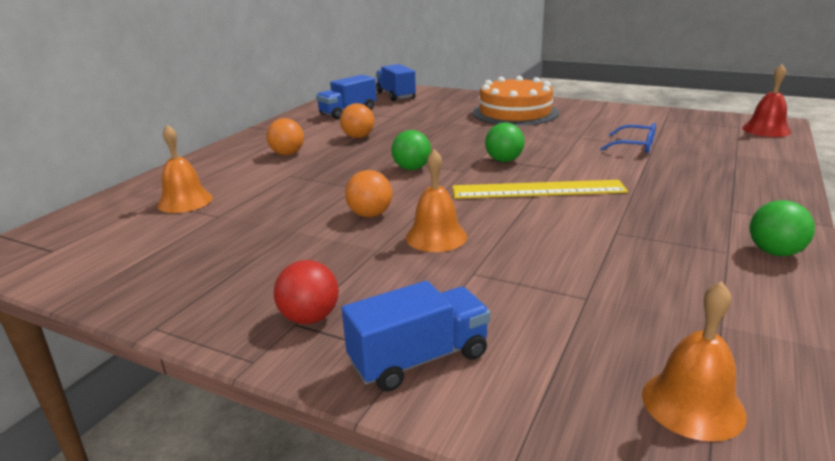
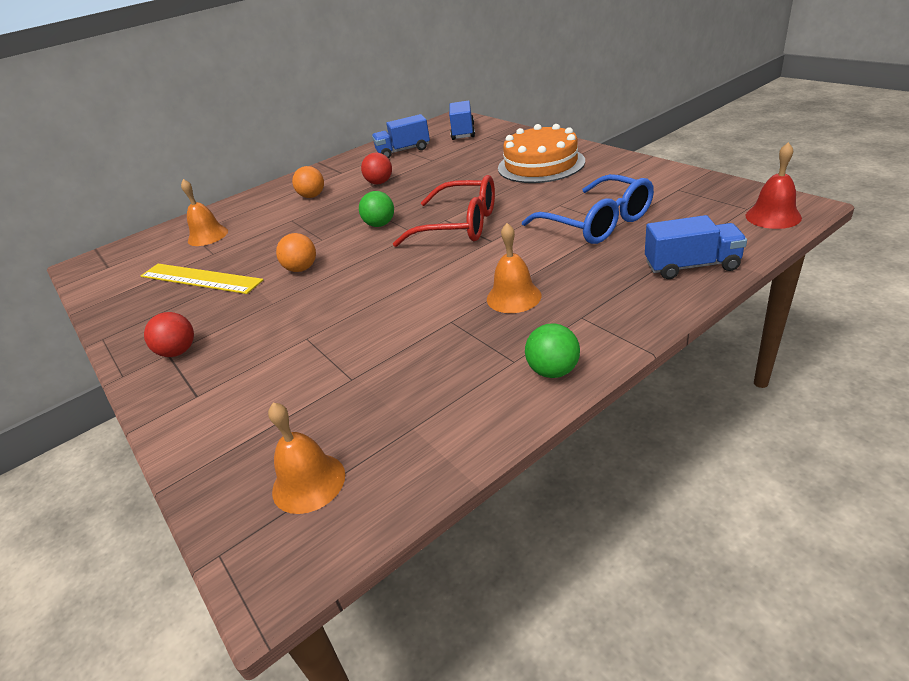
camera: 30 degrees right, 10 degrees up
(358, 137) = (379, 183): orange ball -> red ball
(419, 359) = (200, 399): blue truck -> blue truck (691, 266)
(436, 237) = (320, 299): orange bell -> orange bell (513, 297)
(504, 160) = (460, 225): green ball -> red glasses
(538, 189) = (447, 263): yellow ruler -> yellow ruler (200, 278)
(635, 146) = (597, 223): blue glasses -> blue glasses, size x1.89

